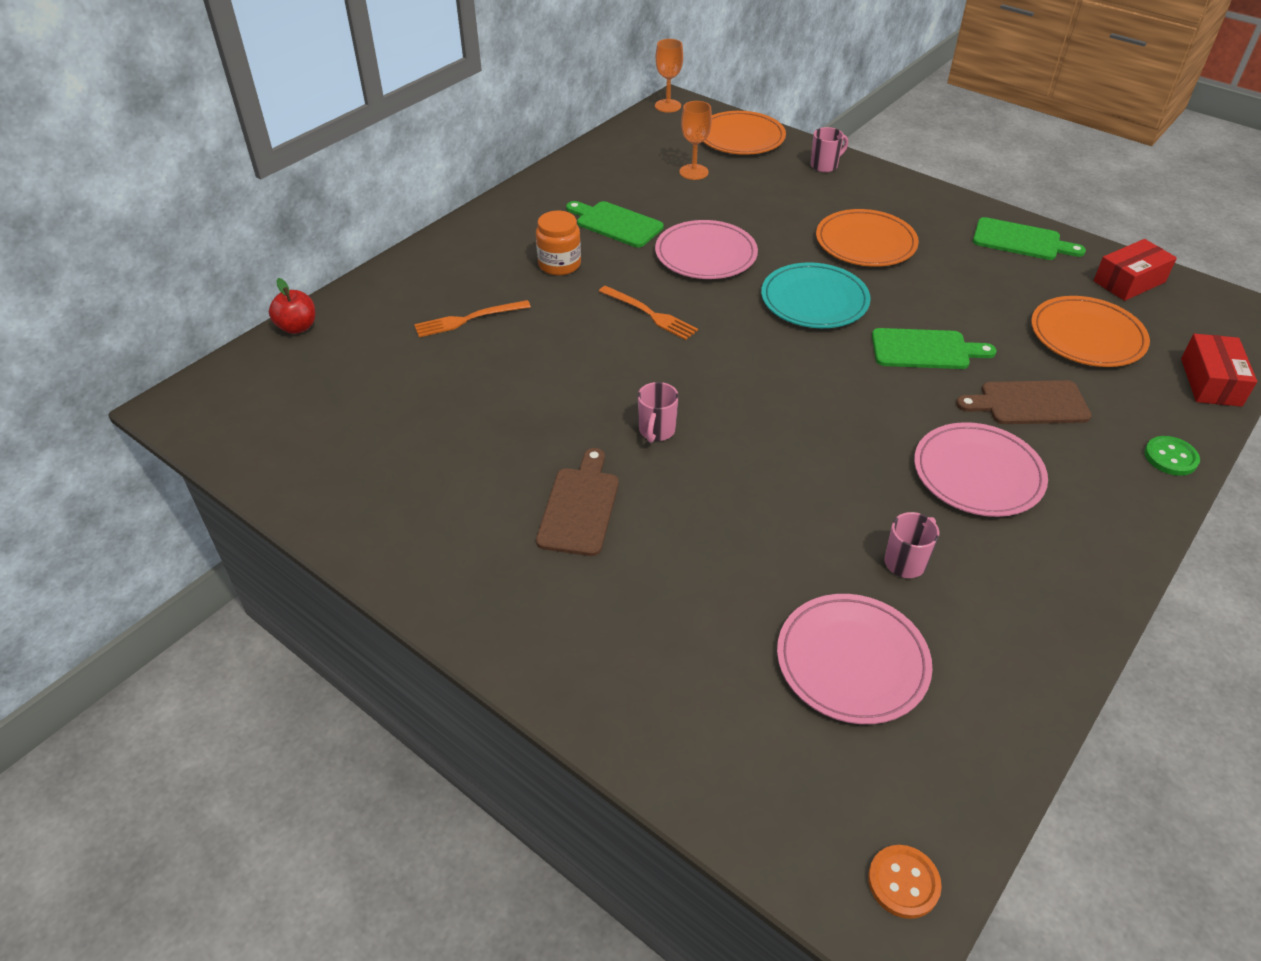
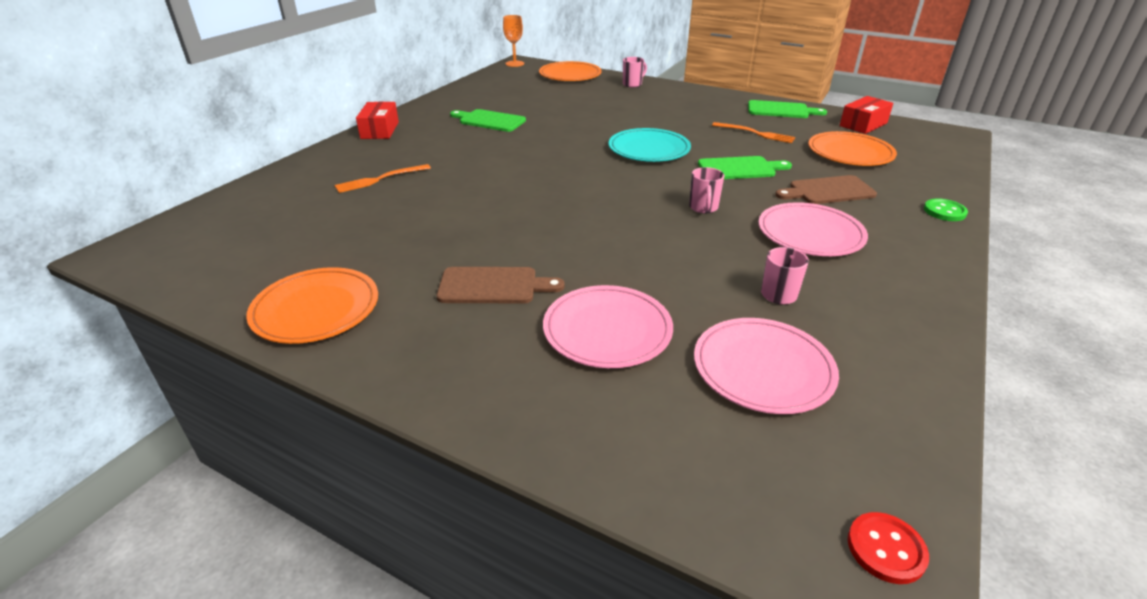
camera: 10 degrees left, 10 degrees down
(297, 327) = (232, 195): red apple -> none
(559, 264) = (450, 144): orange jar -> none
(580, 507) = (493, 286): brown cutting board -> brown cutting board turned 90 degrees clockwise
(650, 314) = (526, 165): orange fork -> orange fork (755, 133)
(656, 431) = (548, 232): pink mug -> pink mug (703, 208)
(693, 172) = (541, 92): orange goblet -> none
(706, 254) = (561, 131): pink plate -> pink plate (607, 330)
(865, 242) = (675, 118): orange plate -> orange plate (316, 309)
(903, 882) = (886, 549): orange button -> red button
(1210, 382) = (947, 169): red box -> red box (380, 130)

